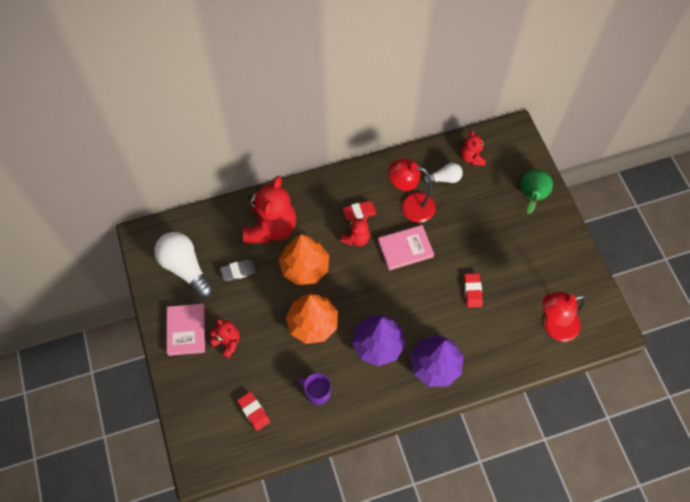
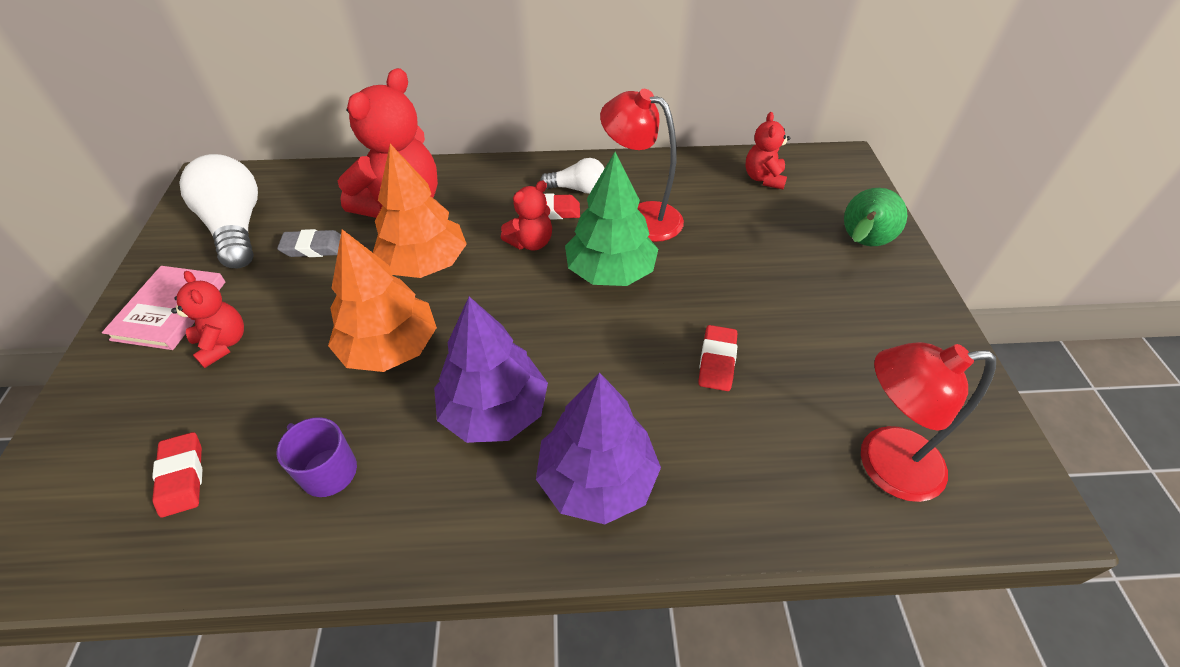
camera: 15 degrees right, 15 degrees down
(405, 248) = (610, 271): pink book -> green tree
(444, 178) = (710, 195): white light bulb -> white light bulb (577, 189)

